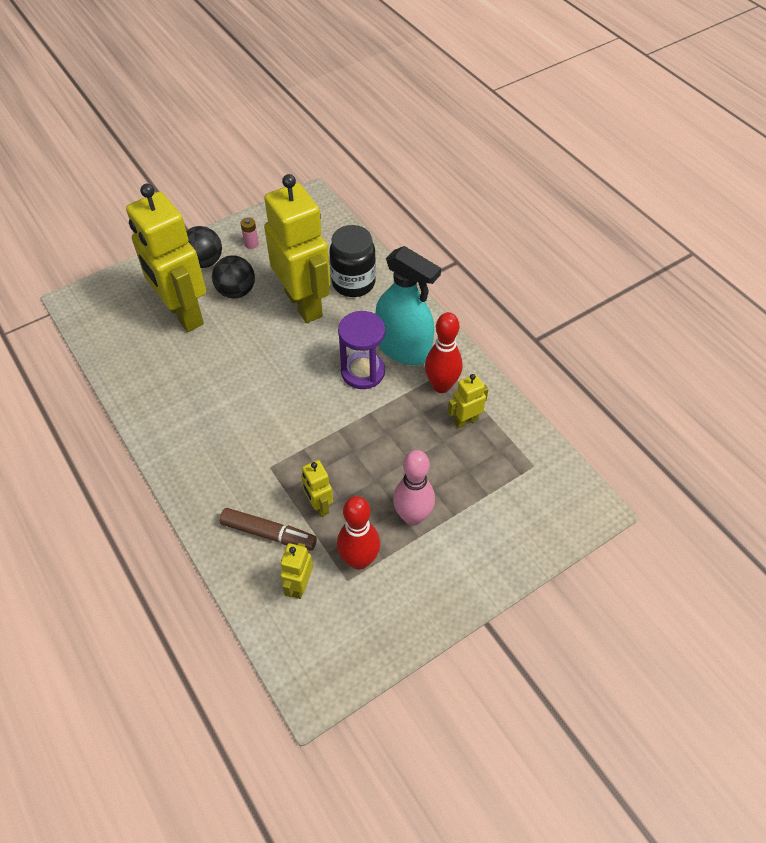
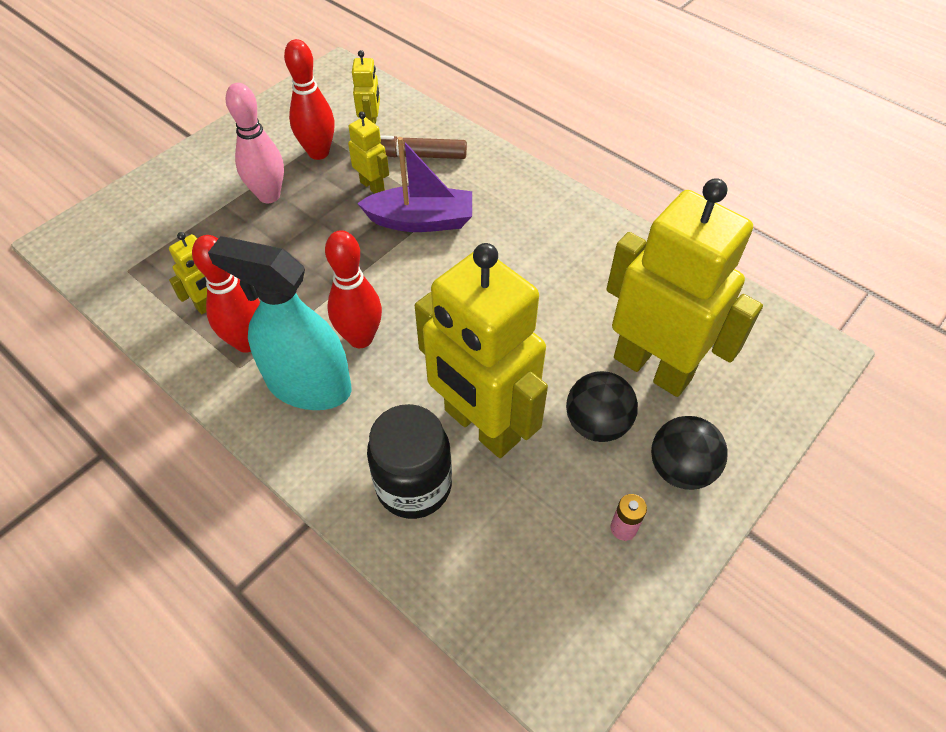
camera: 165 degrees right, 0 degrees up
(289, 459) = (421, 221): none -> purple boat
(363, 372) = (360, 338): purple hourglass -> red bowling pin

